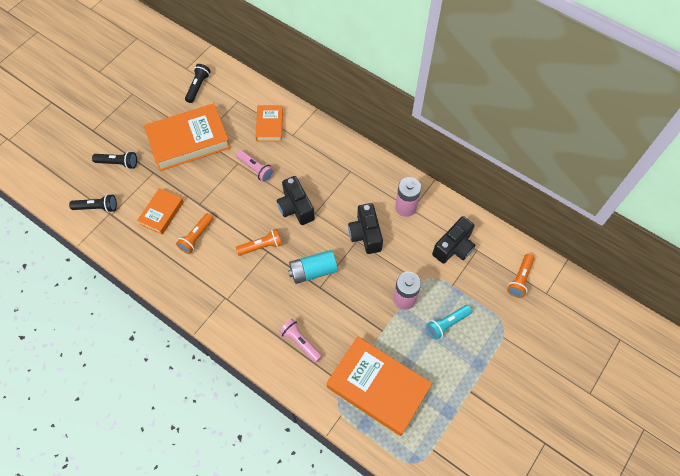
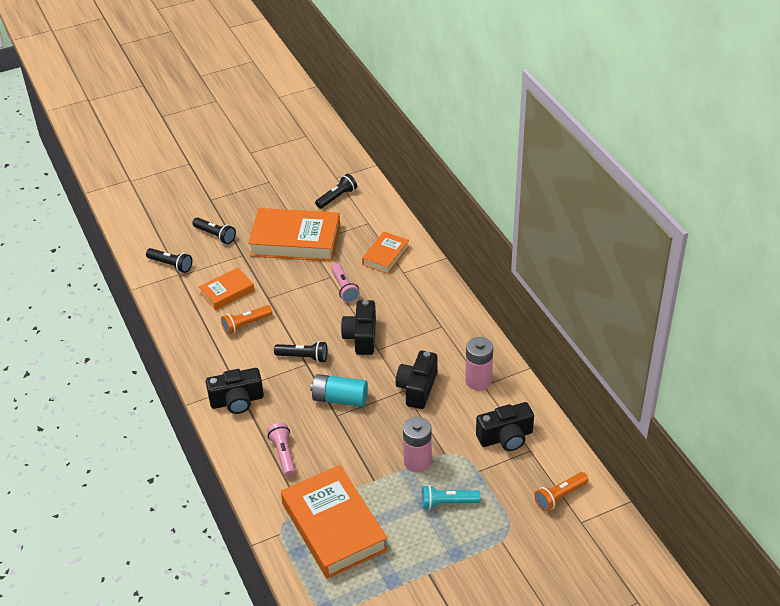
camera: 30 degrees right, 20 degrees down
(233, 311) = (237, 401): none -> black camera
(261, 246) = (303, 357): orange flashlight -> black flashlight

